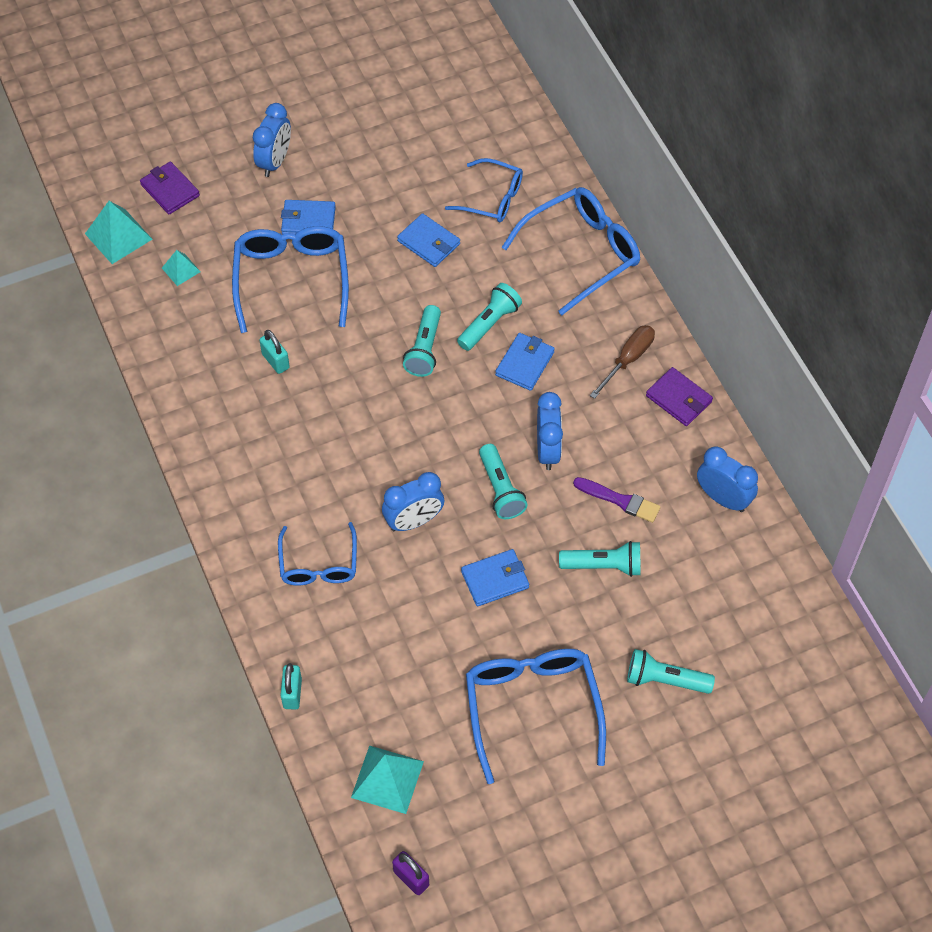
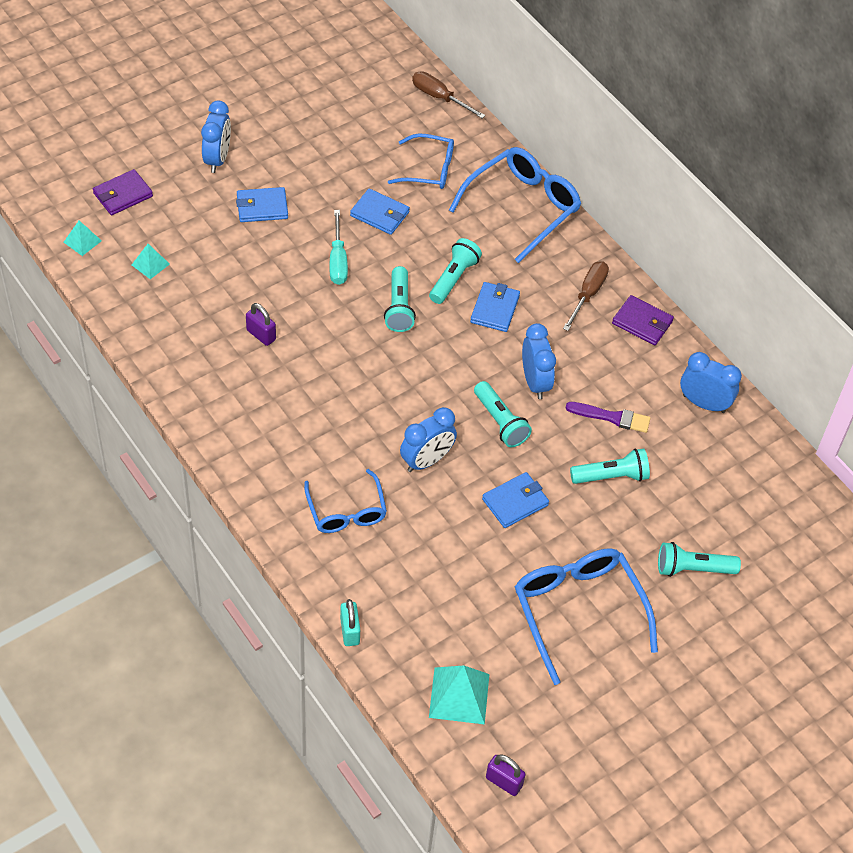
camera: 15 degrees left, 5 degrees down
(118, 236) = (82, 241): turquoise pyramid -> turquoise pyramid, size x0.57
(170, 190) = (123, 195): purple wallet -> purple wallet turned 75 degrees counterclockwise
(275, 361) = (261, 335): turquoise padlock -> purple padlock
(291, 279) = (259, 261): blue glasses -> none
(373, 289) = (338, 260): none -> turquoise screwdriver
(522, 118) = (439, 97): none -> brown screwdriver

